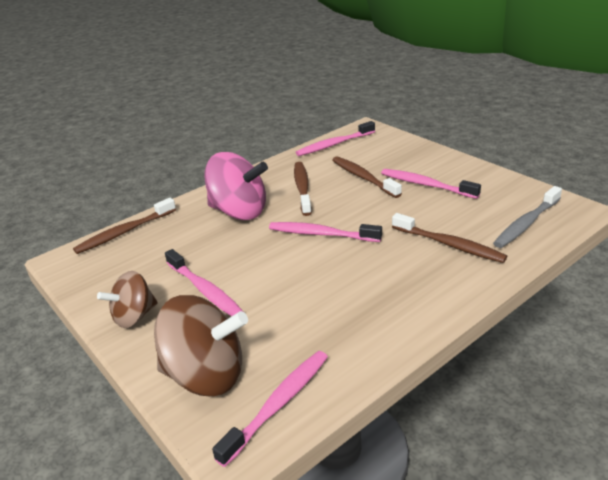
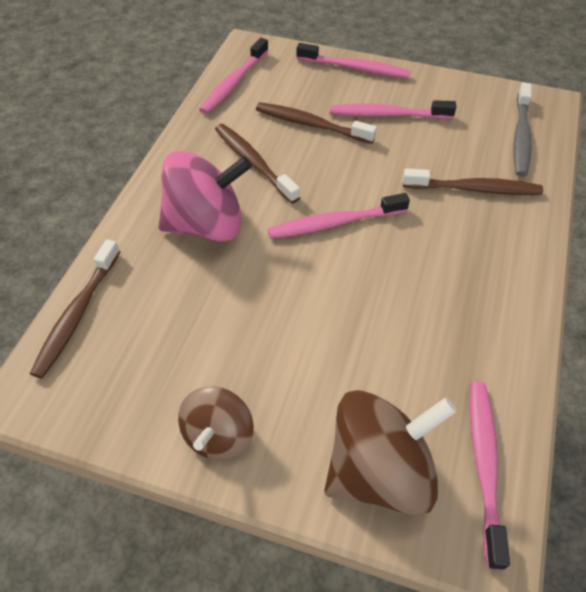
camera: 35 degrees left, 20 degrees up
(205, 290) = (272, 358): pink toothbrush -> pink toothbrush (355, 68)

